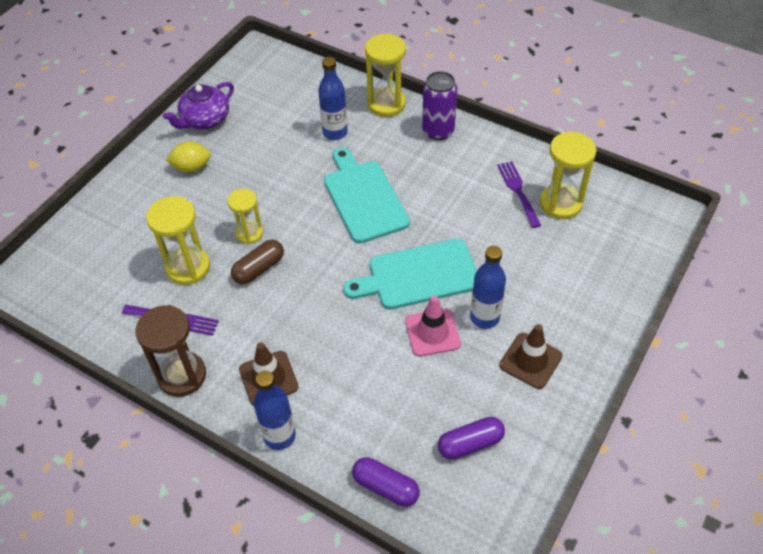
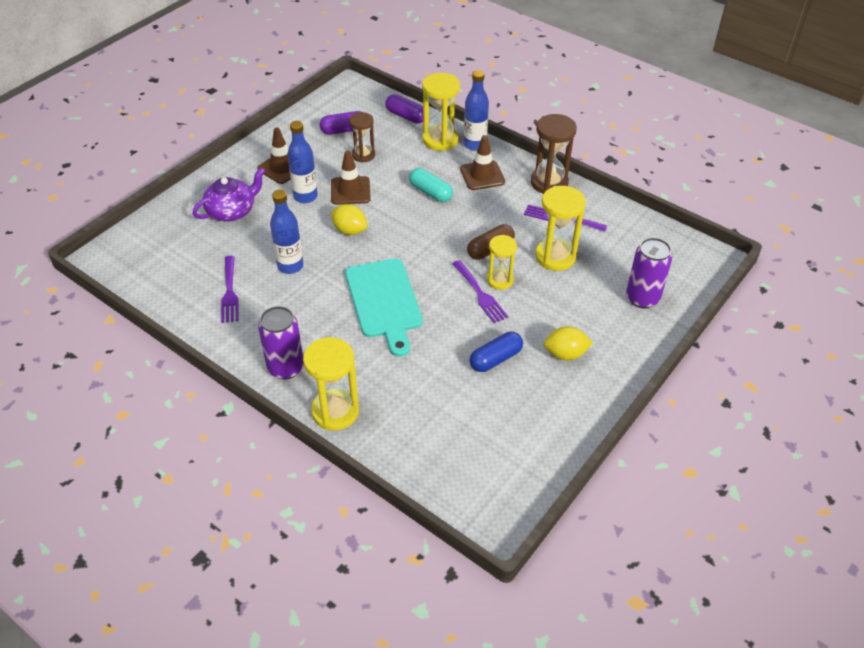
camera: 175 degrees left, 5 degrees down
(105, 229) = (642, 298): none -> purple can
(205, 119) = (558, 415): purple teapot -> purple teapot (232, 211)
(255, 157) = (495, 359): none -> blue capsule
(269, 216) = (480, 294): none -> purple fork
(333, 341) = (430, 192): none -> turquoise capsule
(335, 132) = (403, 379): blue bottle -> blue bottle (290, 266)
(418, 275) = (349, 230): turquoise cutting board -> yellow lemon
(431, 397) = (363, 155): none -> brown hourglass
(432, 332) = (350, 191): pink traffic cone -> brown traffic cone
(560, 203) = (195, 276): yellow hourglass -> yellow hourglass (440, 140)

